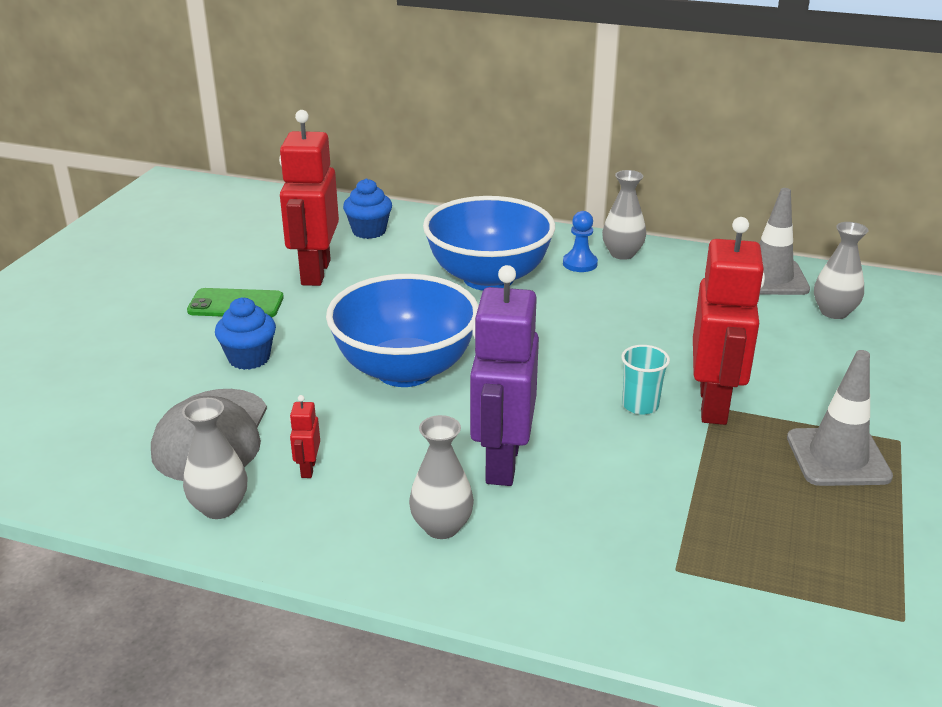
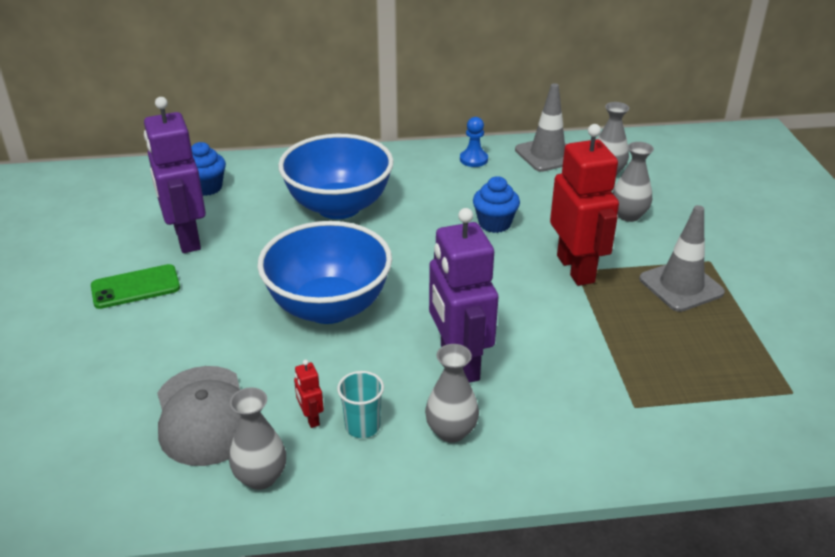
camera: 25 degrees left, 5 degrees up
(249, 358) = (186, 334): blue cupcake -> blue cupcake (494, 223)
(315, 272) = (186, 238): red robot -> purple robot
(580, 264) = (402, 176): blue pawn -> blue pawn (473, 159)
(622, 254) = (428, 160): grey vase -> grey vase (628, 215)
(640, 405) = (526, 285): turquoise cup -> turquoise cup (362, 426)

